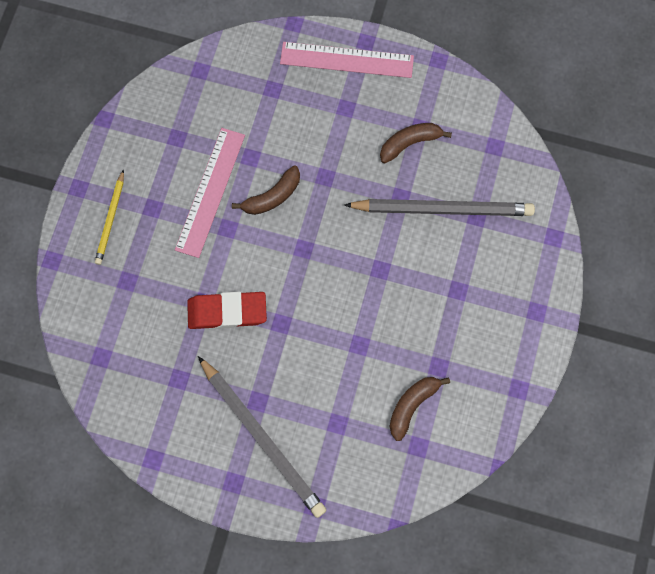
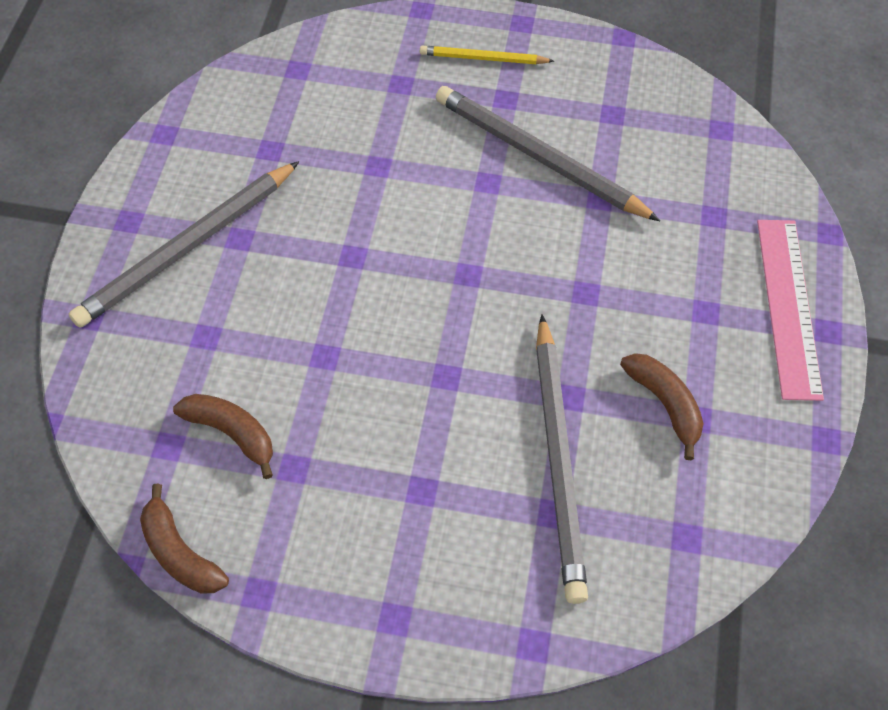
camera: 85 degrees right, 15 degrees down
(210, 192) = (539, 157): pink ruler -> grey pencil
(227, 312) = (365, 192): red eraser -> none
(272, 197) = (543, 229): brown banana -> brown banana (180, 552)

